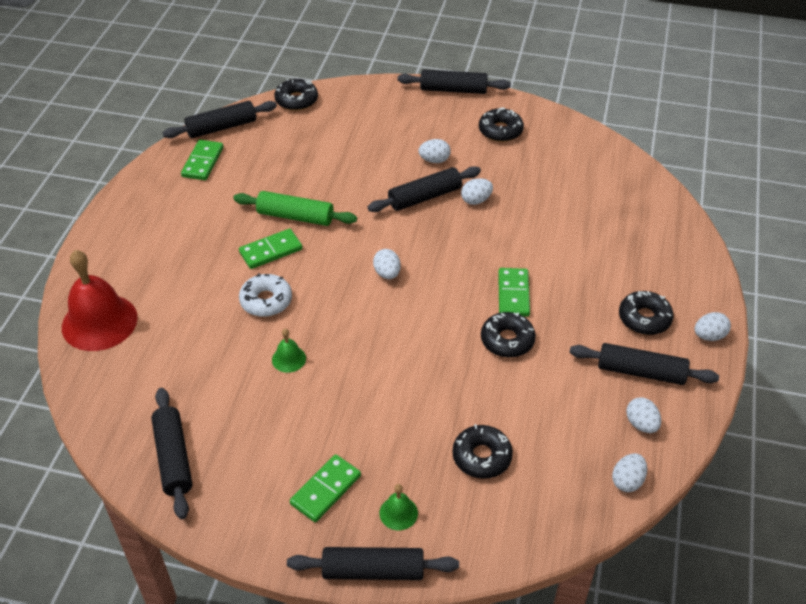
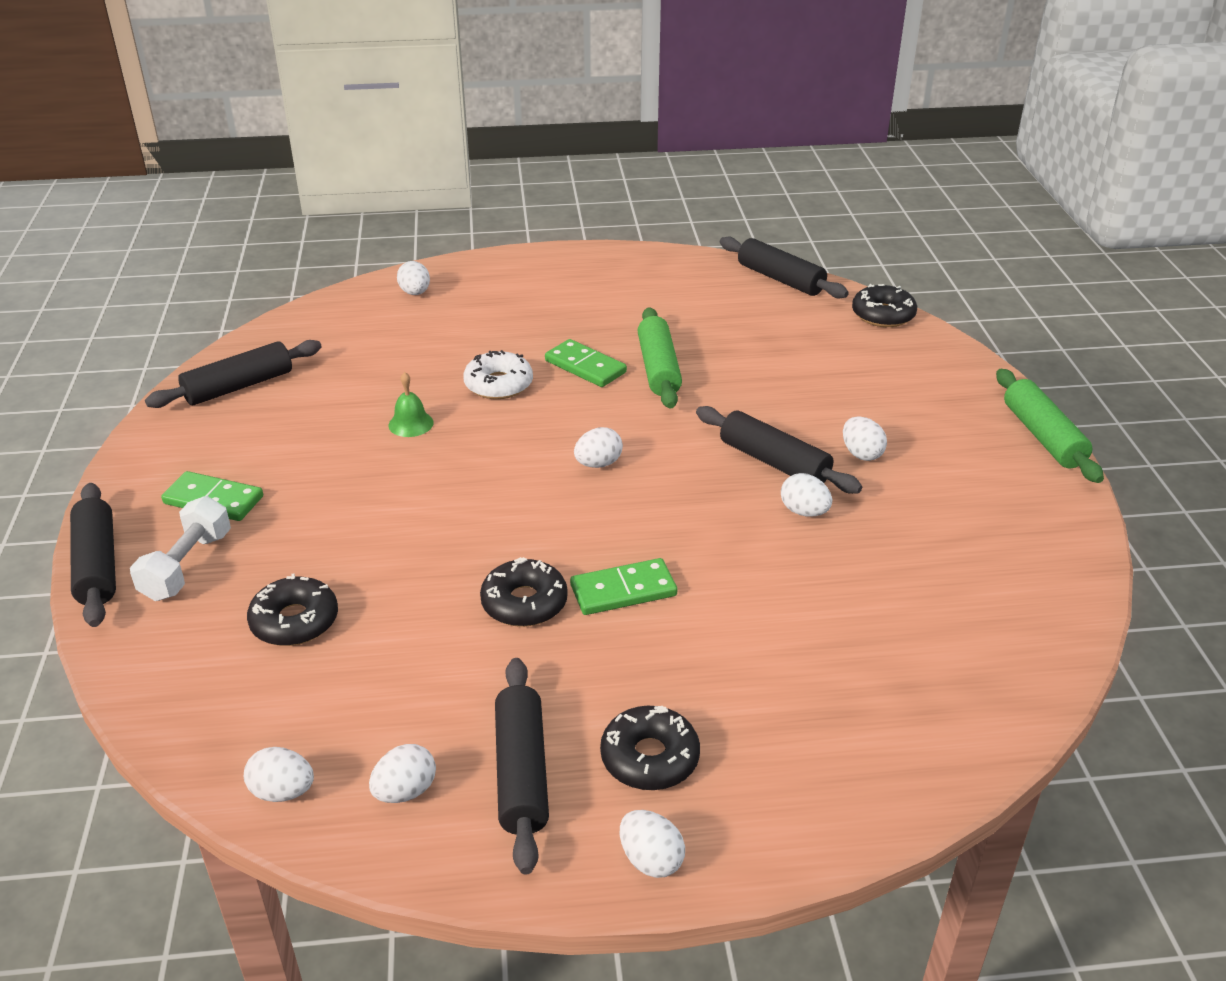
camera: 70 degrees right, 10 degrees down
(99, 322) = (415, 293): red bell -> white egg
(202, 162) = (707, 283): green domino -> none
(398, 513) = (187, 566): green bell -> white dumbbell
(453, 90) = (1042, 436): black rolling pin -> green rolling pin
(500, 131) = (990, 503): black donut -> none

